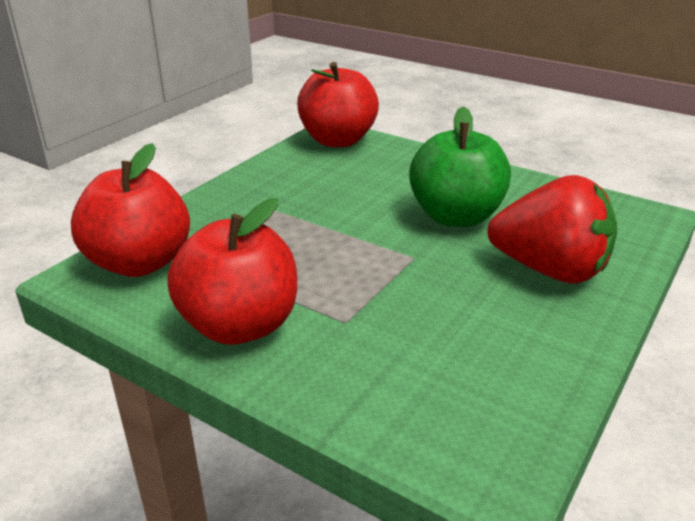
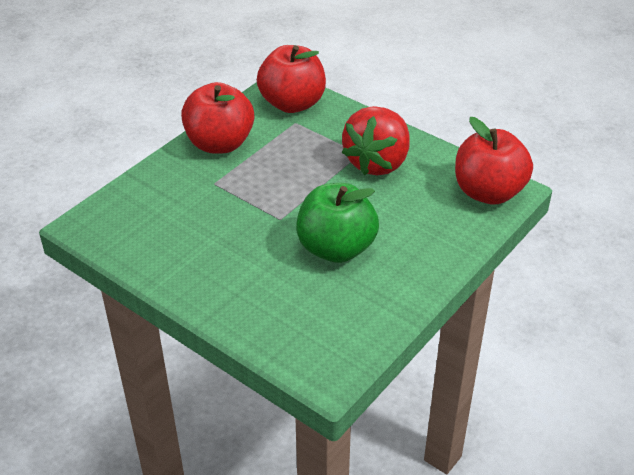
camera: 95 degrees right, 10 degrees up
(549, 270) = (250, 285): red strawberry -> red strawberry (378, 162)

